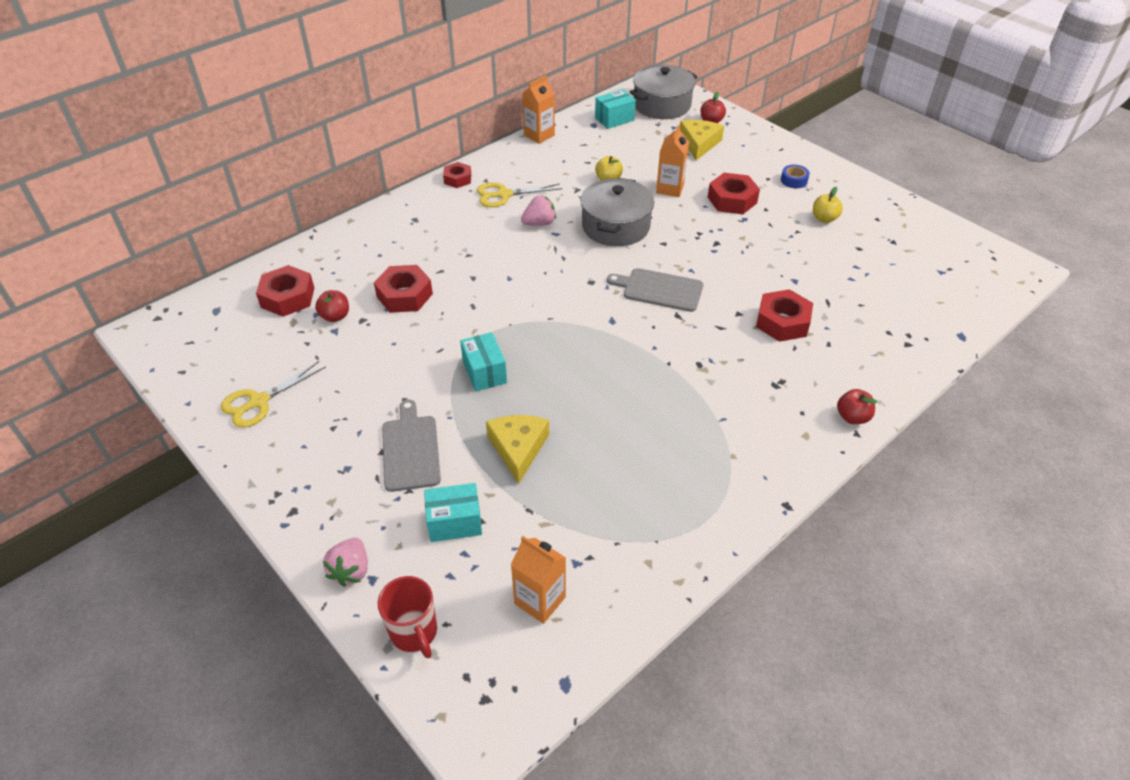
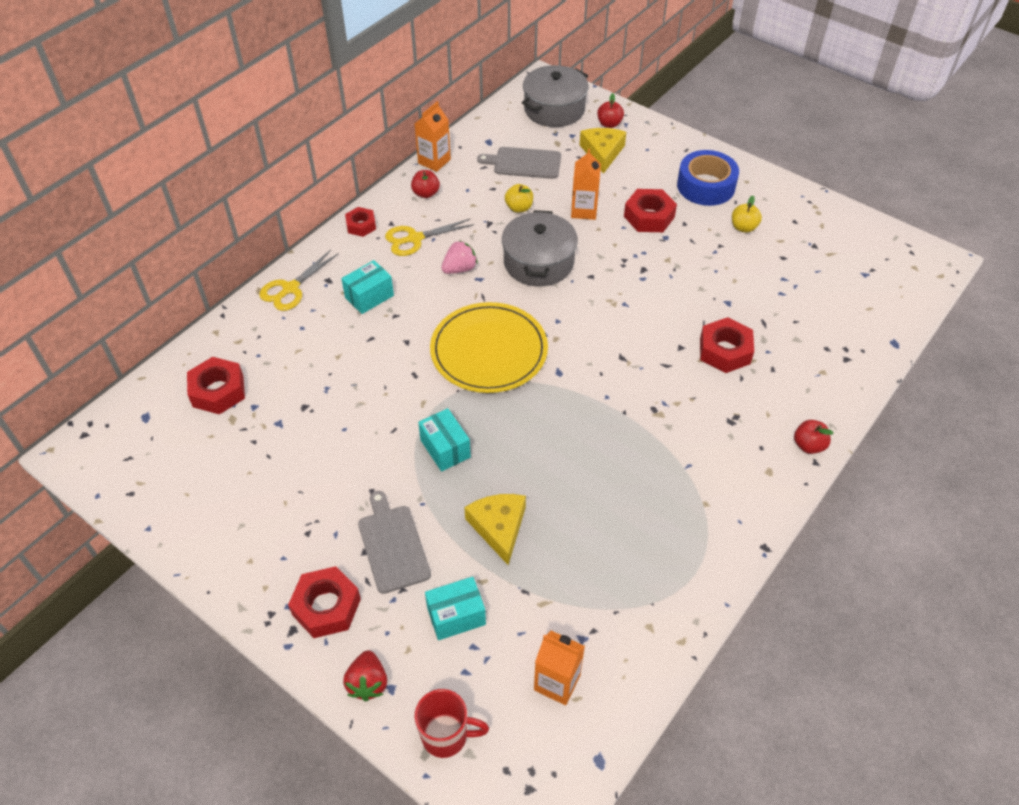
camera: 10 degrees left, 5 degrees up
(258, 402) = (222, 516): yellow scissors -> yellow scissors (290, 289)
(335, 316) = (275, 406): red apple -> red apple (426, 193)
(351, 570) = (368, 683): pink strawberry -> red strawberry
(404, 295) = (341, 372): red nut -> red nut (326, 607)
(414, 633) = (446, 736): red mug -> red mug turned 45 degrees counterclockwise
(549, 294) = (489, 351): none -> yellow plate
(614, 119) = (509, 132): turquoise box -> turquoise box (369, 296)
(659, 289) = (598, 330): grey cutting board -> grey cutting board (524, 163)
(794, 180) = (706, 186): blue tape -> blue tape, size x2.13

